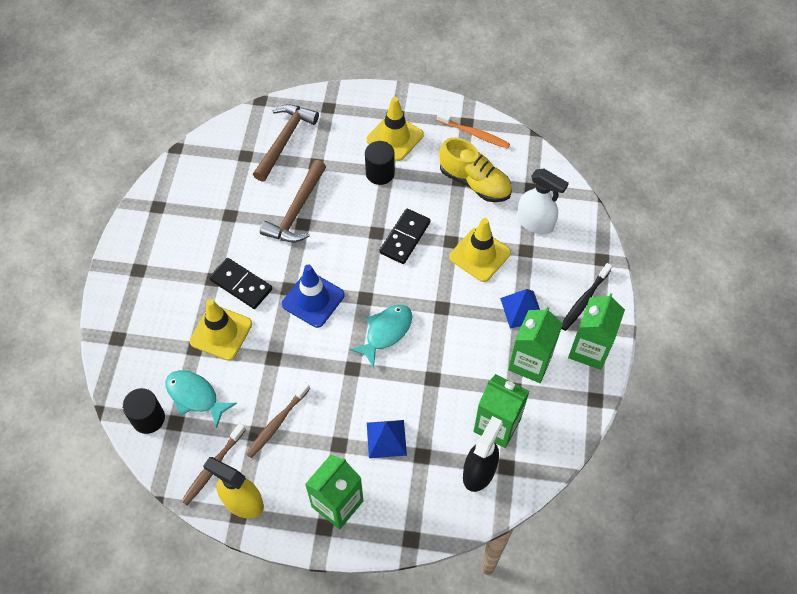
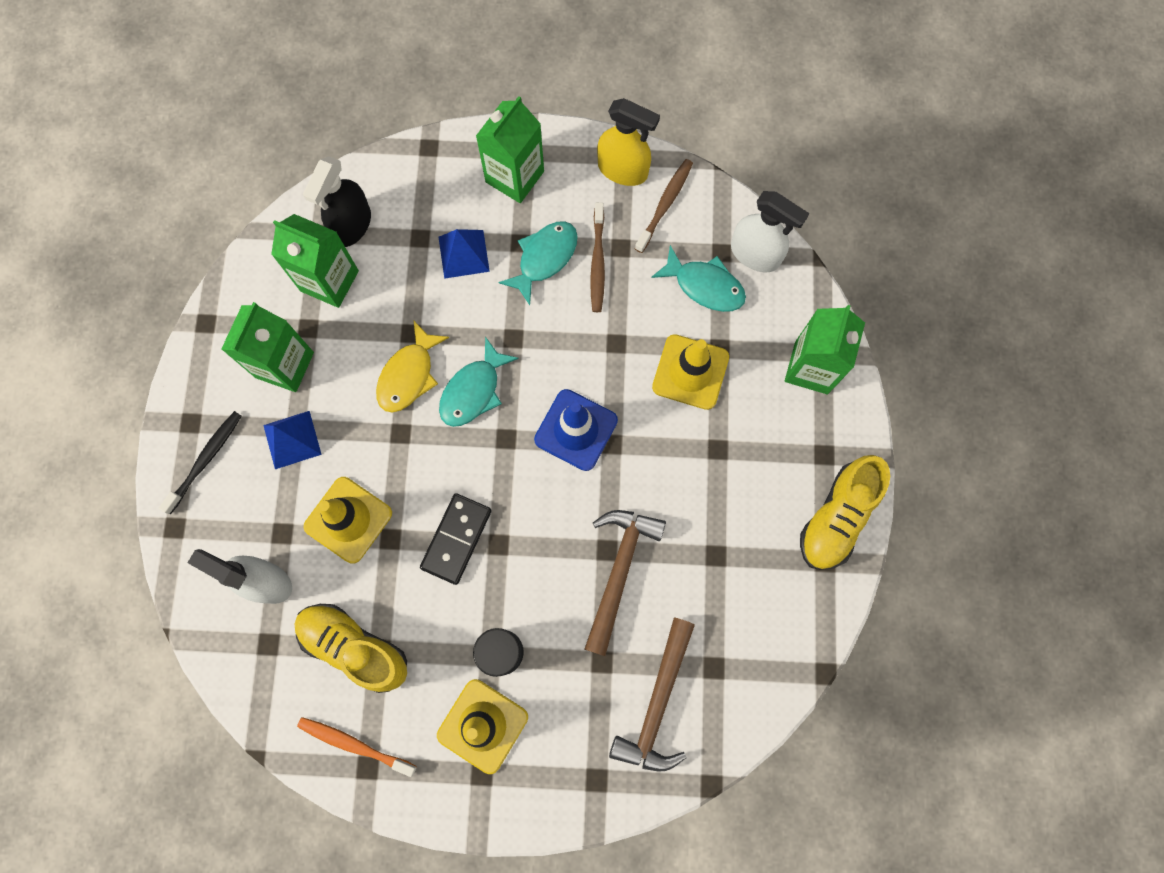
camera: 175 degrees right, 15 degrees up
(141, 231) = (837, 517): none -> yellow shoe
(148, 418) = (755, 254): black cylinder -> white spray bottle
(241, 284) = (677, 444): black domino -> none
(277, 423) = (597, 262): brown toothbrush -> brown toothbrush turned 150 degrees clockwise
(320, 429) = (544, 258): none -> turquoise fish
(434, 347) = (409, 375): none -> yellow fish
(589, 349) = (206, 389): green carton -> green carton (811, 367)

